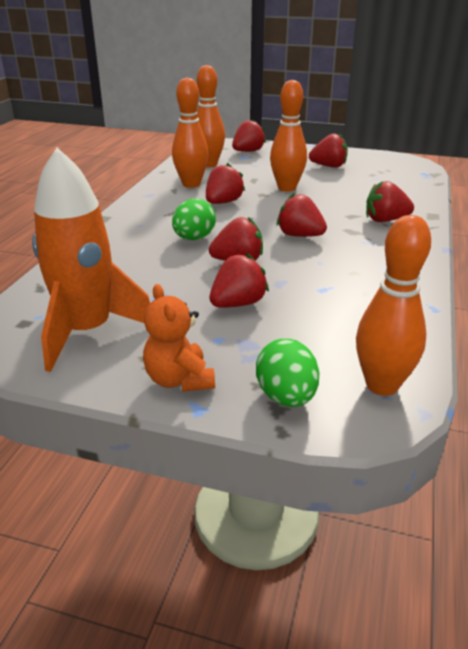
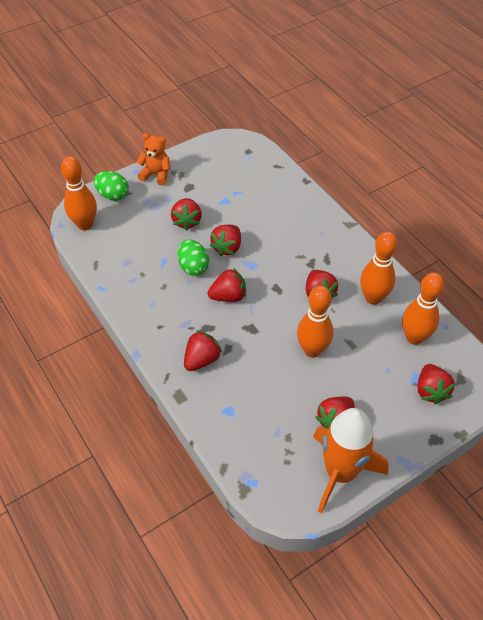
camera: 130 degrees right, 20 degrees up
(87, 331) = (219, 165): orange rocket -> orange rocket (340, 472)
(194, 238) = (275, 246): green egg -> green egg (193, 267)

